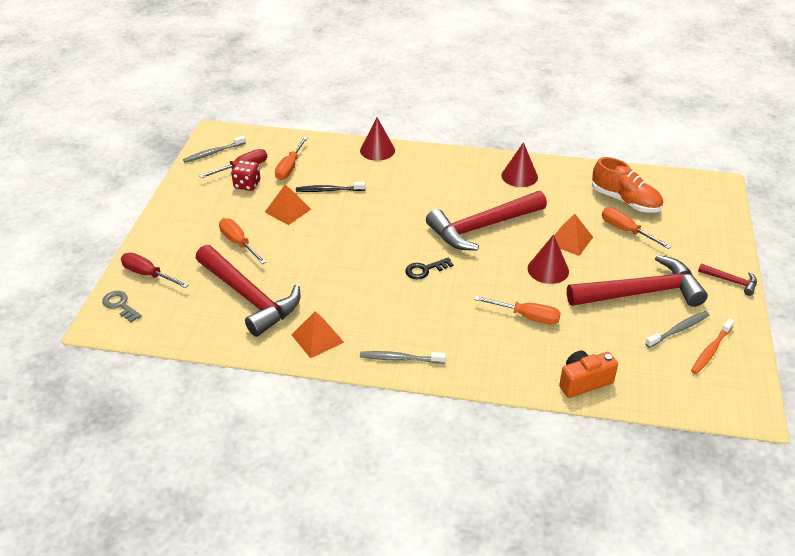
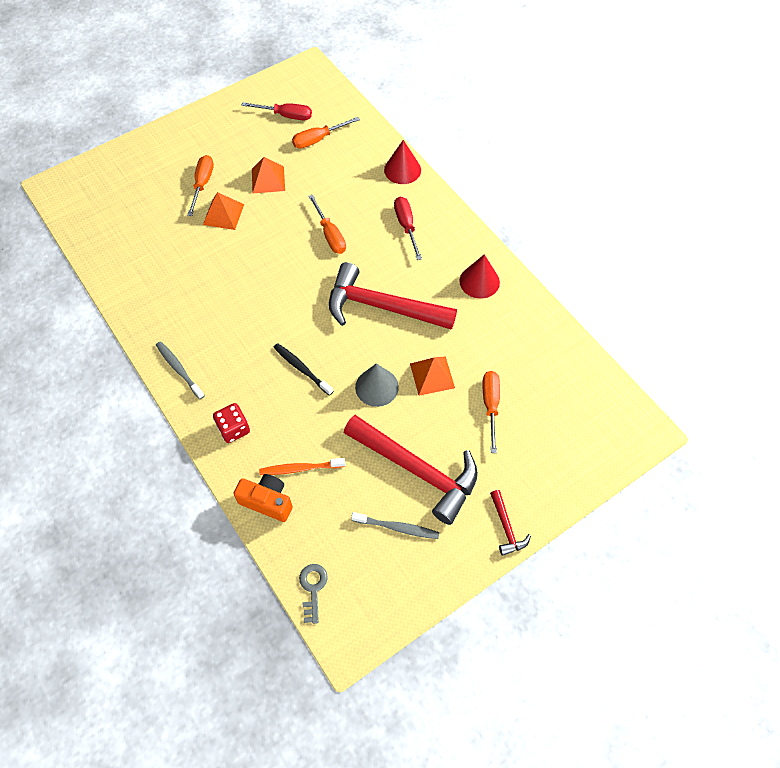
camera: 45 degrees right, 20 degrees up
(120, 305) = (78, 180): grey key -> grey key (313, 588)
(148, 274) = (121, 167): red screwdriver -> red screwdriver (406, 226)
(213, 153) = (284, 86): grey toothbrush -> none
(247, 185) = (270, 134): red dice -> red dice (234, 429)
(249, 297) = (154, 236): red hammer -> none
(317, 338) = (152, 306): orange pyramid -> orange pyramid (223, 214)
(329, 190) = (318, 182): black toothbrush -> black toothbrush (302, 369)
(425, 270) = (290, 310): black key -> none
(527, 316) = (304, 413): orange screwdriver -> orange screwdriver (330, 235)
(548, 270) = (377, 387): red cone -> grey cone
(625, 201) = (533, 377): orange shoe -> none
(711, 350) = (395, 567): orange toothbrush -> orange toothbrush (300, 468)

